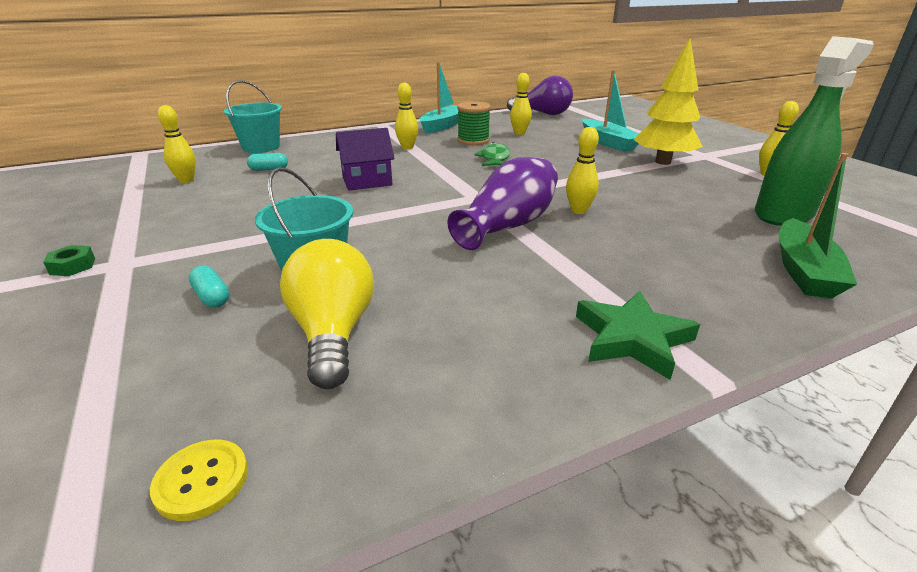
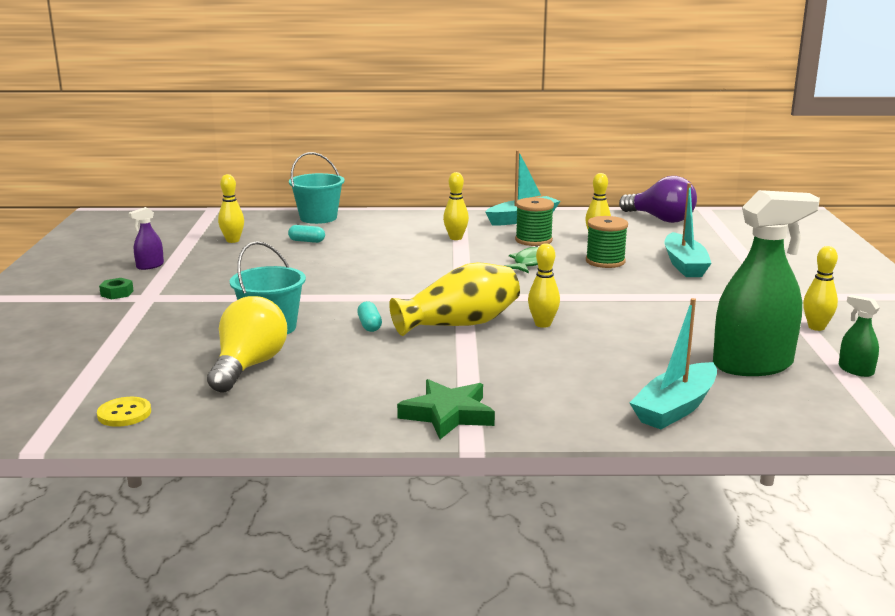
camera: 25 degrees right, 10 degrees down
(100, 223) = (150, 266): none -> purple spray bottle
(212, 297) = (190, 330): turquoise capsule -> turquoise capsule (369, 325)
(367, 181) = (380, 266): purple house -> none
(508, 225) = (459, 324): purple vase -> yellow vase
(550, 149) = (605, 261): none -> green spool
(662, 162) = (713, 295): yellow tree -> none
(803, 270) = (675, 408): green boat -> turquoise boat
(850, 203) = (855, 370): none -> green spray bottle

